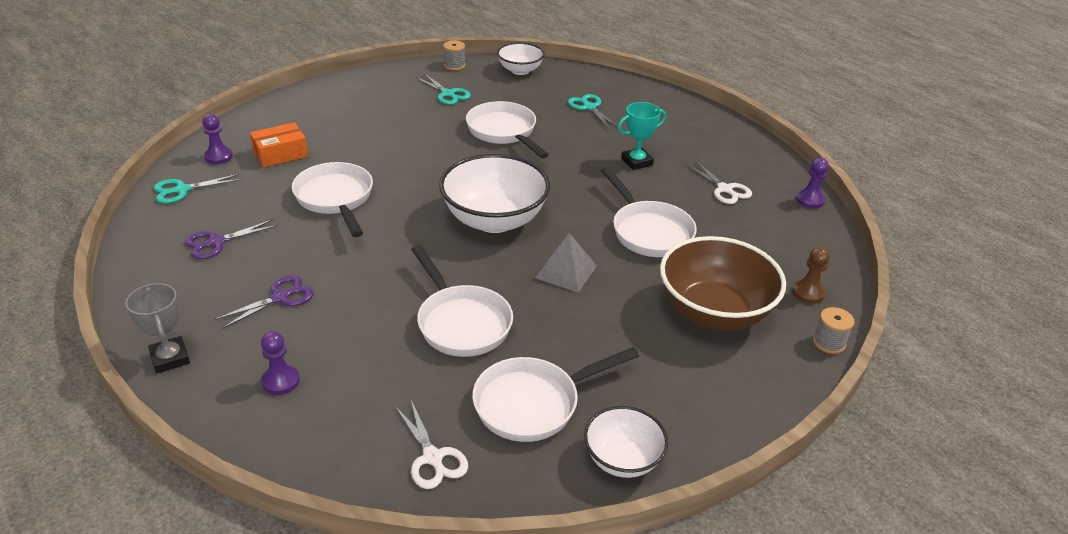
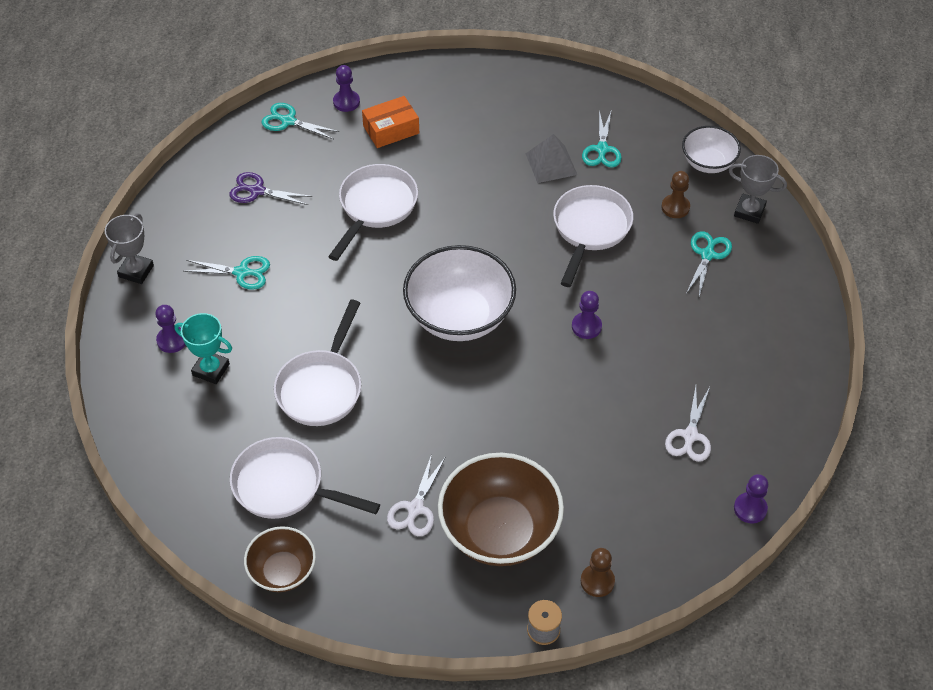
camera: 50 degrees right, 15 degrees up
(280, 154) = (391, 129): orange box -> orange box turned 45 degrees counterclockwise
(280, 298) = (242, 272): purple scissors -> turquoise scissors
(432, 457) = (186, 468): white scissors -> white scissors (415, 508)
(454, 65) = (655, 116): grey spool -> none
(536, 97) = (675, 207): none -> brown pawn
(566, 271) = (445, 406): grey pyramid -> grey pyramid (551, 164)
(578, 79) = (749, 211): none -> grey trophy
(581, 176) = (586, 326): none -> purple pawn
(622, 459) = (282, 571): white bowl -> brown bowl
(636, 162) = (657, 347): turquoise trophy -> turquoise trophy (211, 369)
(648, 231) = (560, 422): white pan -> none

